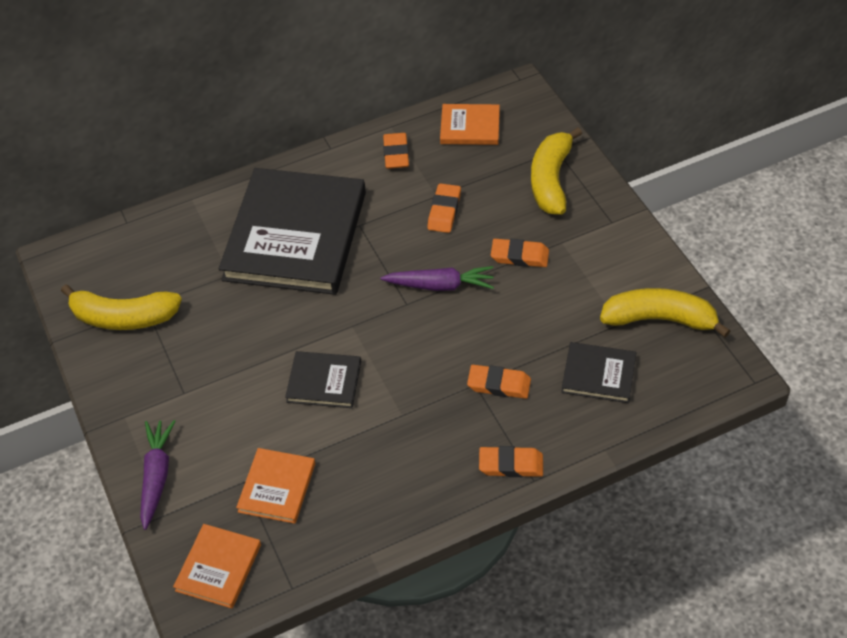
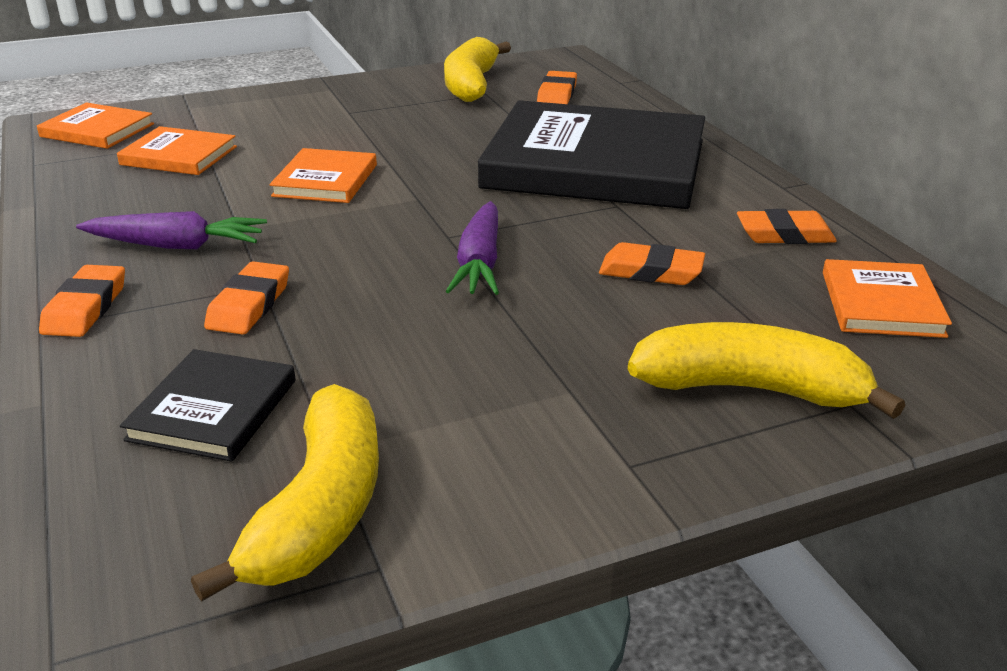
camera: 90 degrees right, 20 degrees down
(156, 476) = (241, 103): purple carrot -> purple carrot (177, 245)
(324, 382) = (325, 180): black book -> orange book
(519, 256) = (536, 340): orange eraser -> orange eraser (557, 94)

